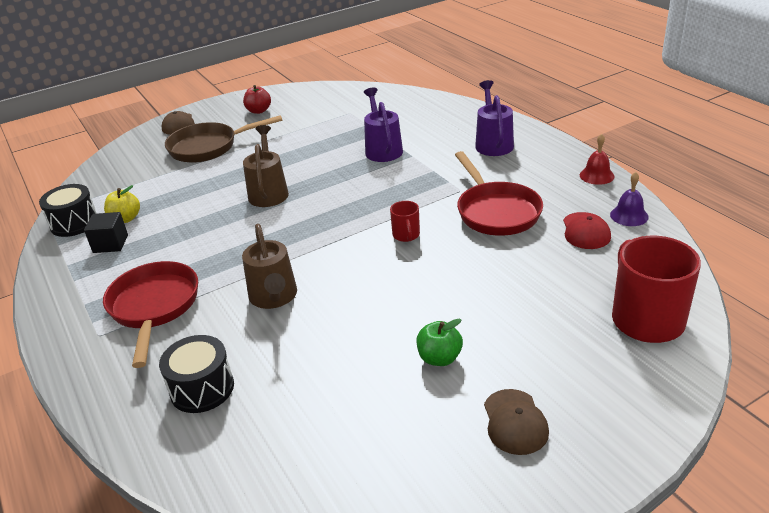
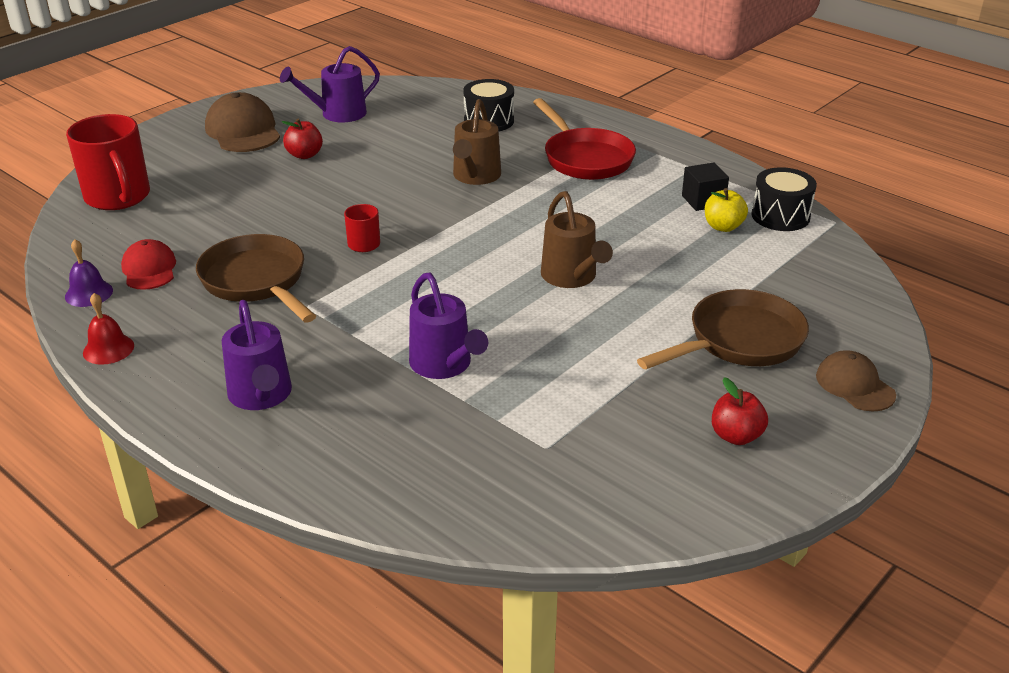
camera: 160 degrees right, 0 degrees up
(274, 297) = (475, 176): brown watering can -> brown watering can turned 135 degrees counterclockwise
(382, 440) = (337, 114): none -> purple watering can
(439, 358) = (304, 155): green apple -> red apple
(496, 211) = (257, 282): red pan -> brown pan
(515, 422) = (243, 131): brown cap -> brown cap, size x1.60

